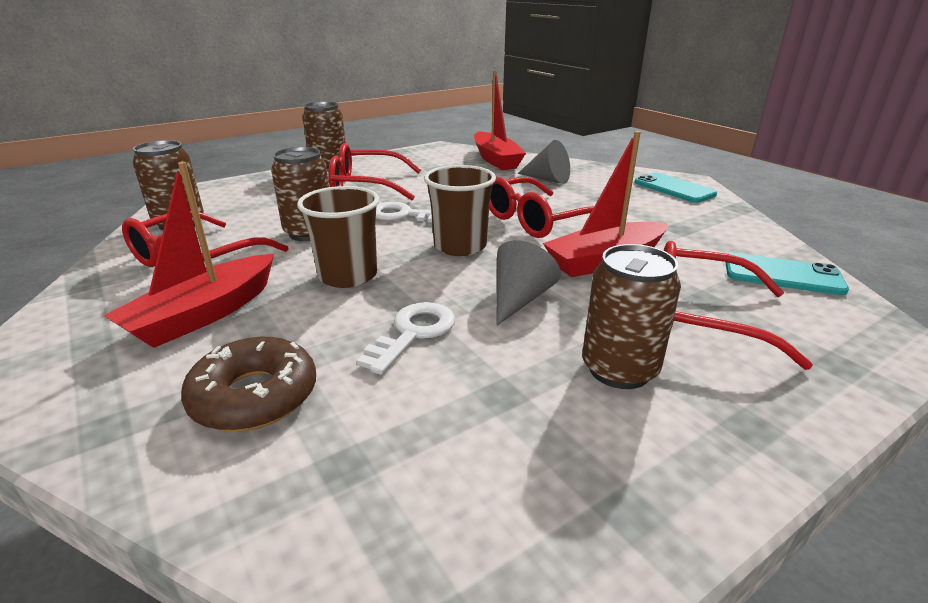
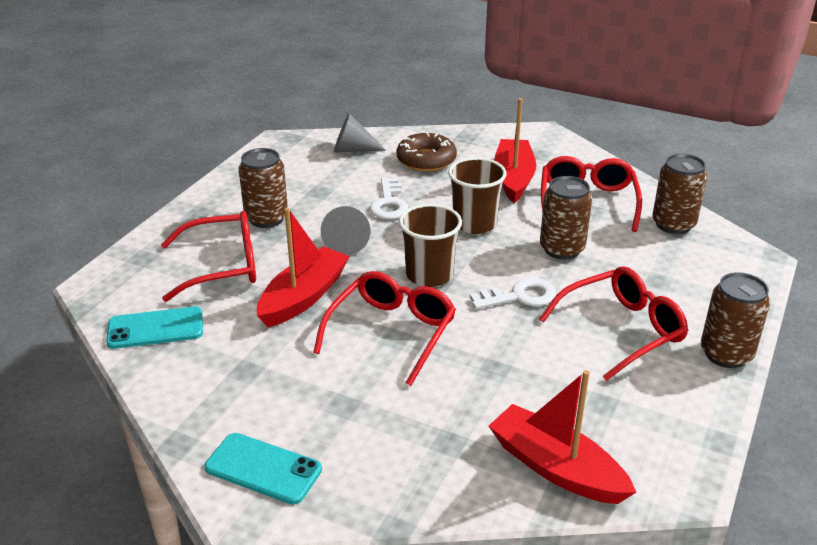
camera: 150 degrees right, 5 degrees up
(547, 179) = (439, 430): grey cone -> grey cone (353, 149)

